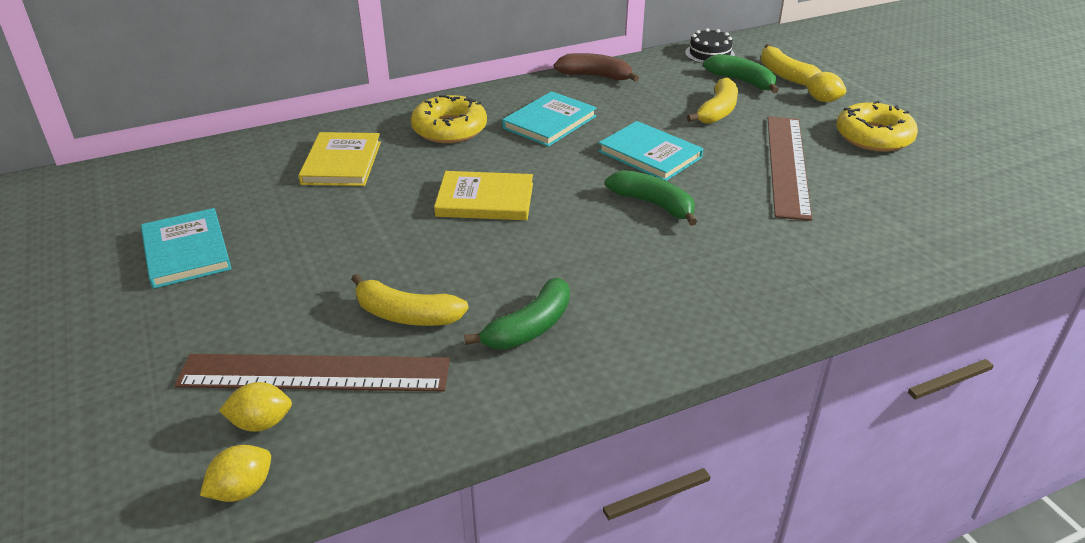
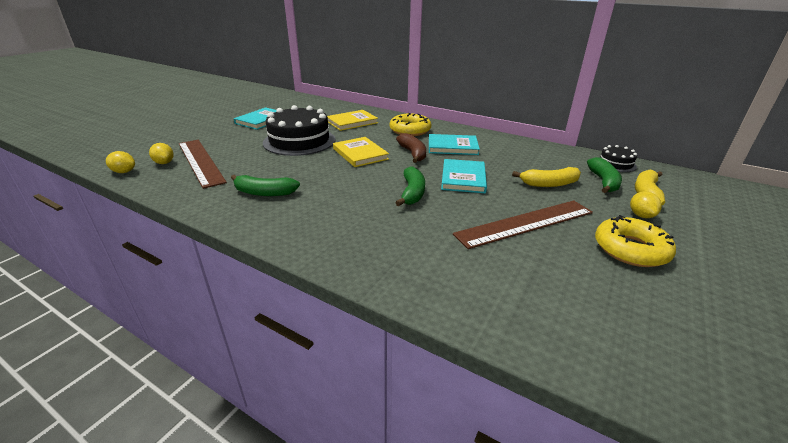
camera: 55 degrees right, 5 degrees down
(357, 238) = (299, 141): none -> black cake
(406, 315) = (252, 165): yellow banana -> none
(595, 76) = (520, 143): brown banana -> brown banana (413, 153)

